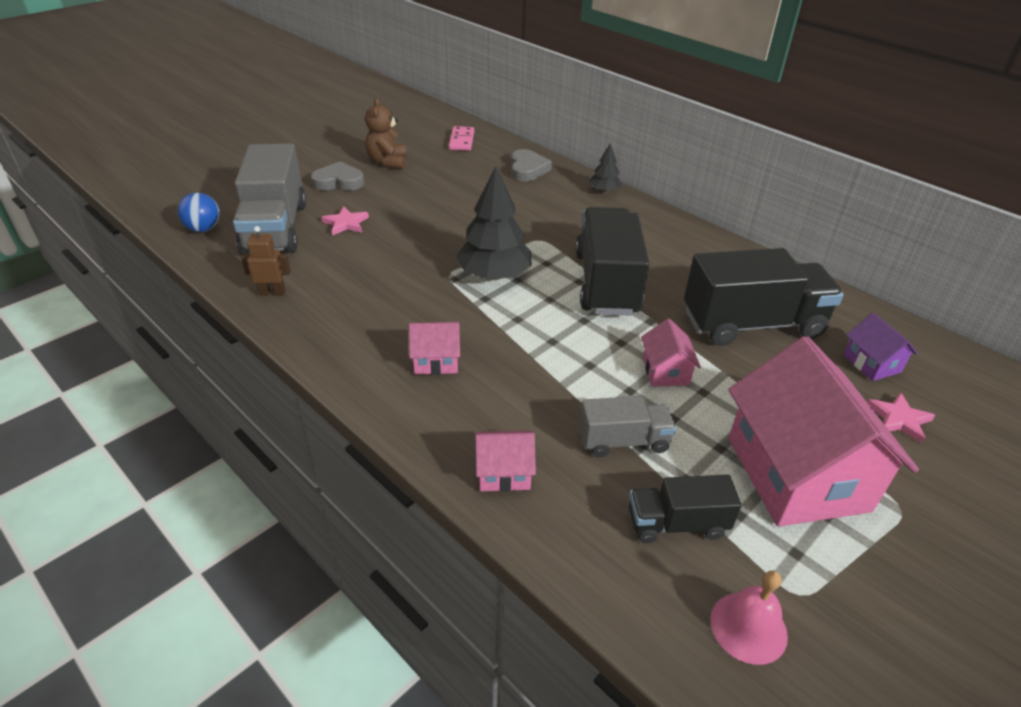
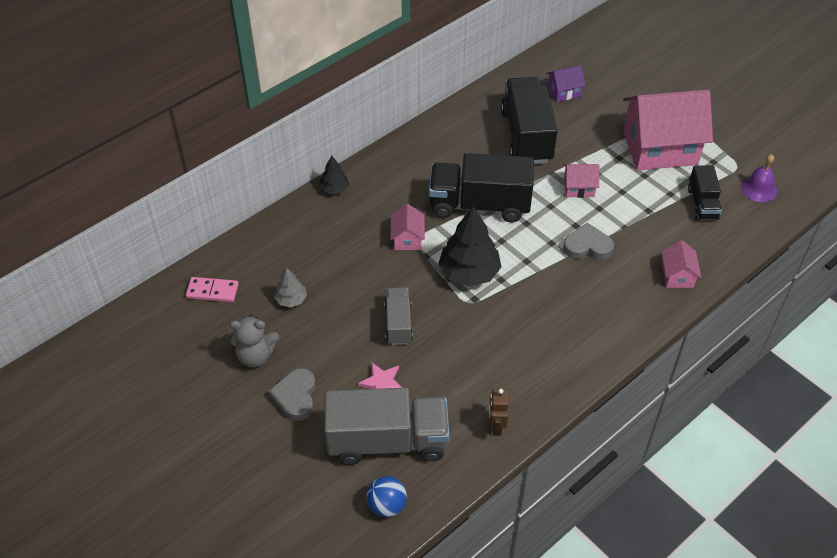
camera: 85 degrees left, 10 degrees up
(387, 162) = (255, 356): brown teddy bear -> grey teddy bear
(436, 361) = (577, 310): pink house -> pink house (407, 239)
(452, 175) = (291, 300): none -> grey tree
(527, 169) = (286, 240): grey heart -> grey heart (587, 246)
(623, 441) = (644, 217): grey truck -> grey truck (398, 324)
(748, 627) = (759, 188): pink bell -> purple bell
(899, 419) = (612, 95): pink star -> none

